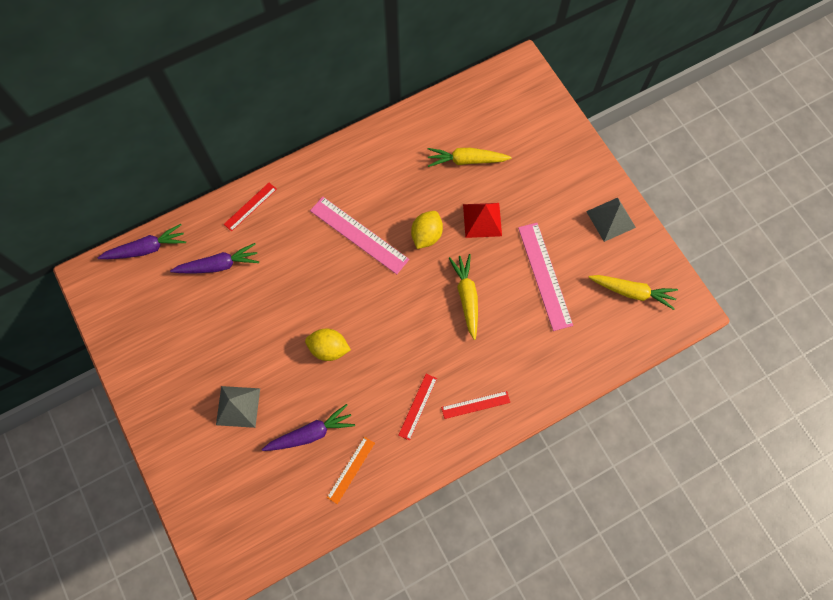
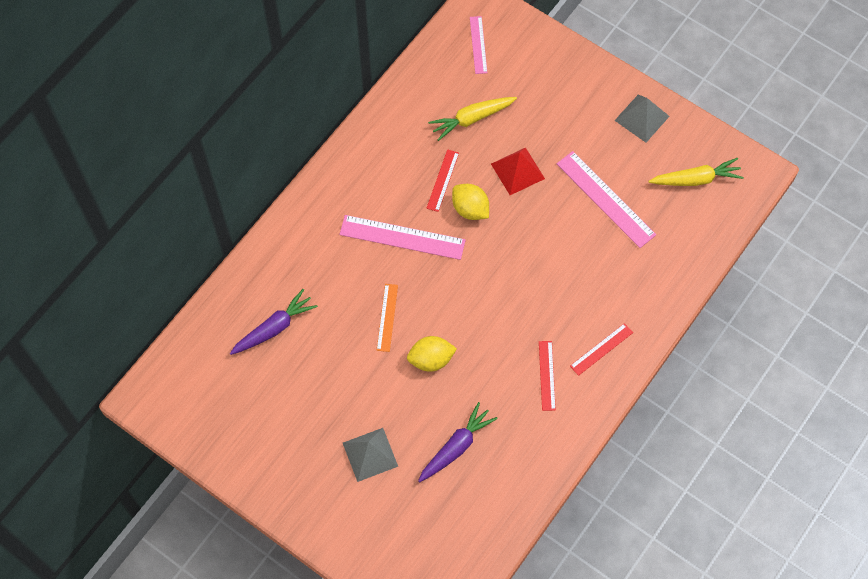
camera: 25 degrees left, 5 degrees down
(146, 248) = (189, 344): purple carrot -> none
(250, 206) = (275, 256): red ruler -> red ruler (442, 180)
(351, 470) = (513, 463): orange ruler -> orange ruler (387, 317)
(426, 235) = (470, 209): yellow lemon -> yellow lemon turned 45 degrees counterclockwise
(466, 297) = (540, 251): yellow carrot -> none
(503, 101) = (478, 45): none -> pink ruler

